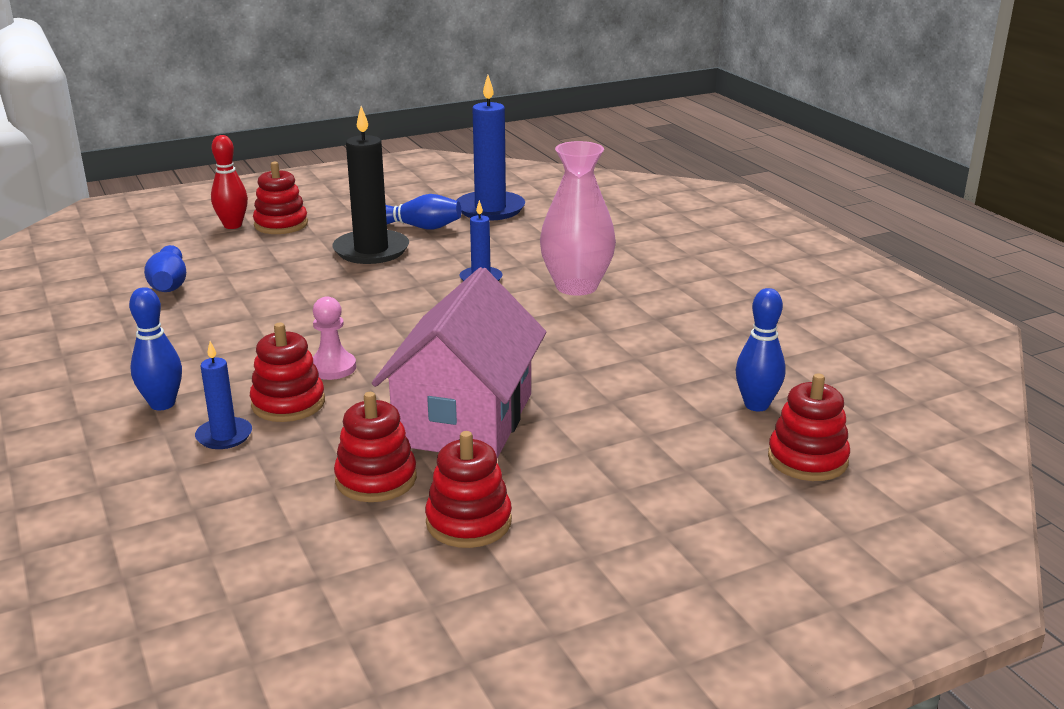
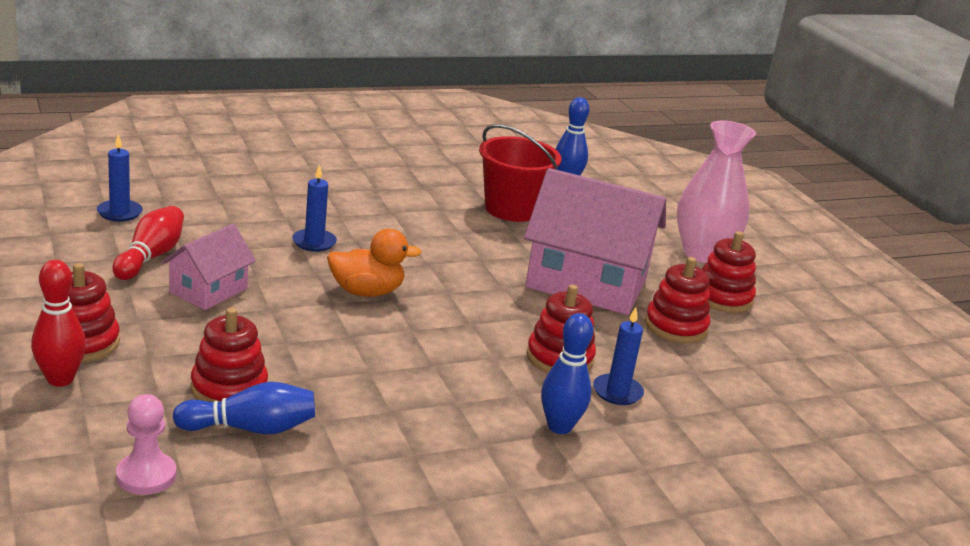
camera: 90 degrees left, 0 degrees up
(332, 368) = (493, 332): pink pawn -> pink pawn (146, 476)
(371, 250) = (208, 290): black candle -> pink house
(393, 307) = (366, 292): none -> orange duck
(419, 227) = (151, 257): blue bowling pin -> red bowling pin
(490, 209) = (119, 213): blue candle -> blue candle, size x0.54
(576, 286) = (349, 204): pink vase -> pink vase (702, 254)
(636, 370) = (511, 209): none -> red bucket
(807, 459) = (633, 184): red stacking toy -> red stacking toy (229, 388)

